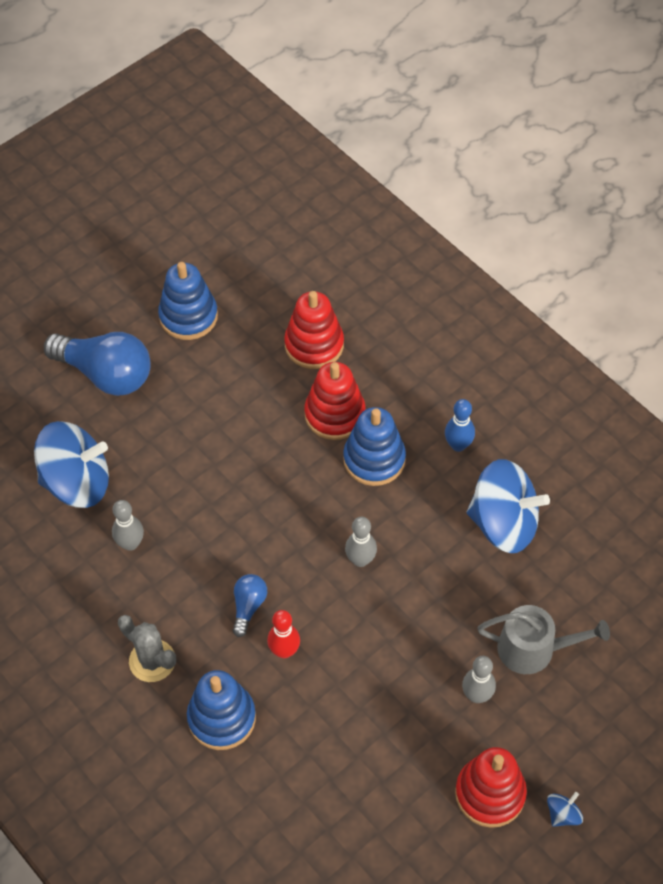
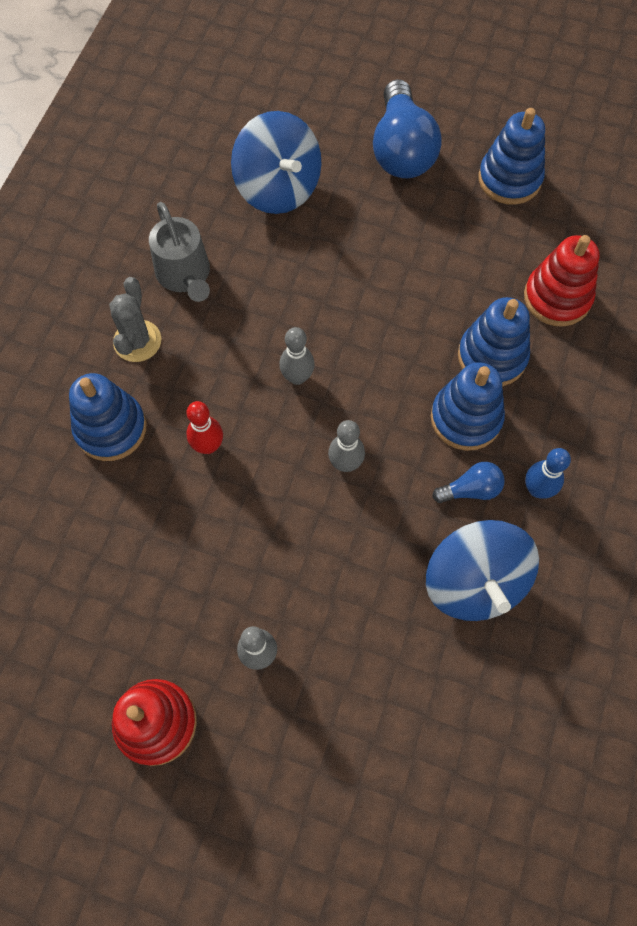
camera: 60 degrees right, 10 degrees up
(130, 543) = (243, 261): grey bowling pin -> grey bowling pin (297, 377)
(248, 607) = (236, 391): blue light bulb -> blue light bulb (470, 489)
(335, 414) = (492, 356): red stacking toy -> blue stacking toy
(533, 649) = (344, 687): grey watering can -> grey watering can (185, 275)
(563, 814) = (170, 813): blue spinning top -> none

